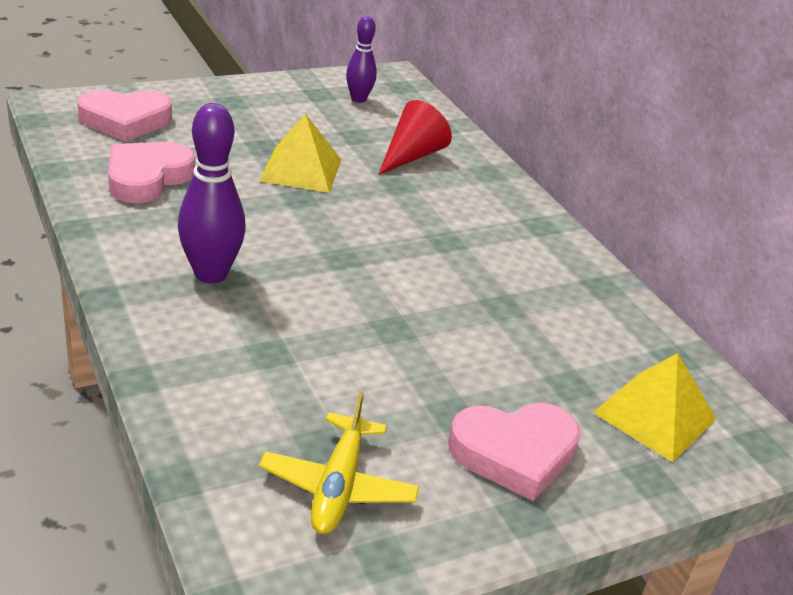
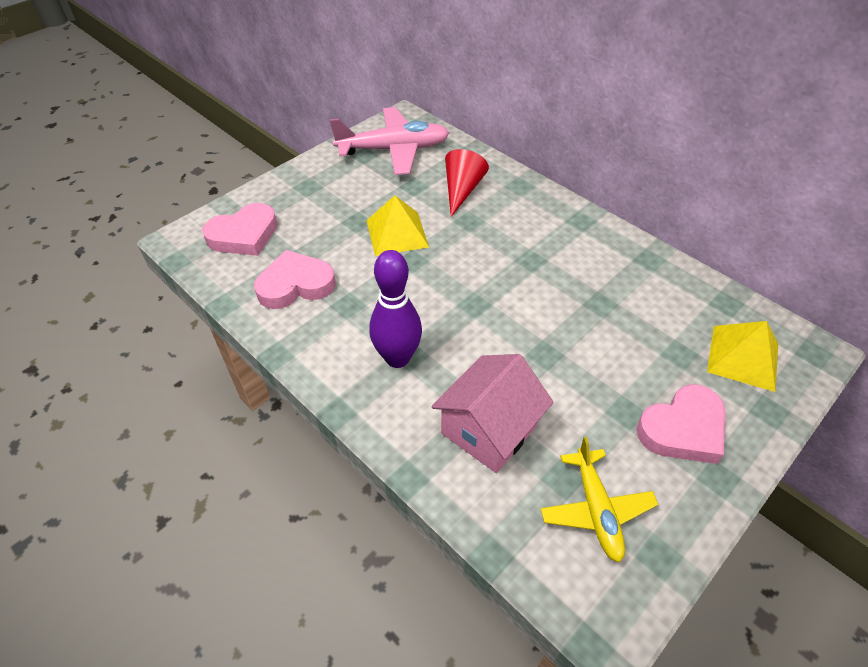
camera: 15 degrees left, 15 degrees up
(147, 178) = (295, 285): pink heart -> pink heart turned 60 degrees clockwise
(266, 370) = (489, 429): none -> pink house
(358, 99) = (394, 149): purple bowling pin -> pink plane

